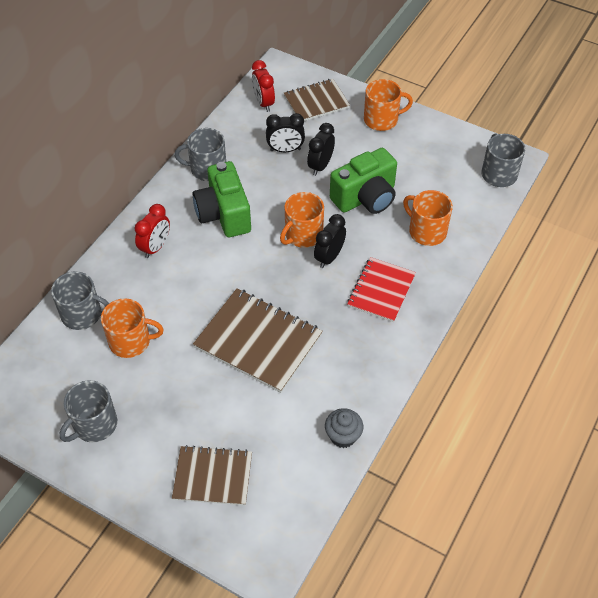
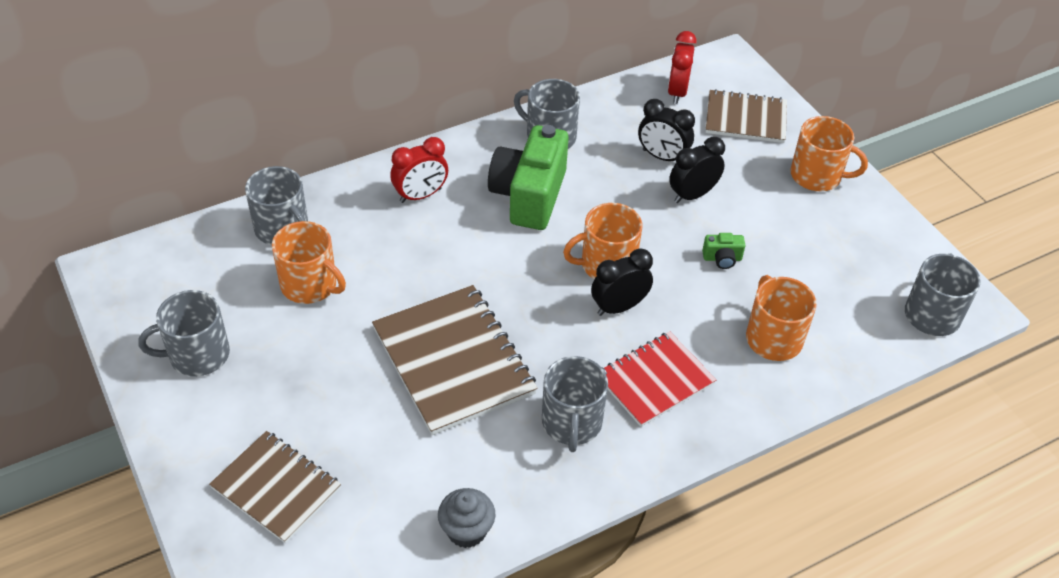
camera: 30 degrees right, 5 degrees down
(354, 341) = (571, 423): none -> grey mug
(365, 197) = (722, 258): green camera -> green camera, size x0.40

